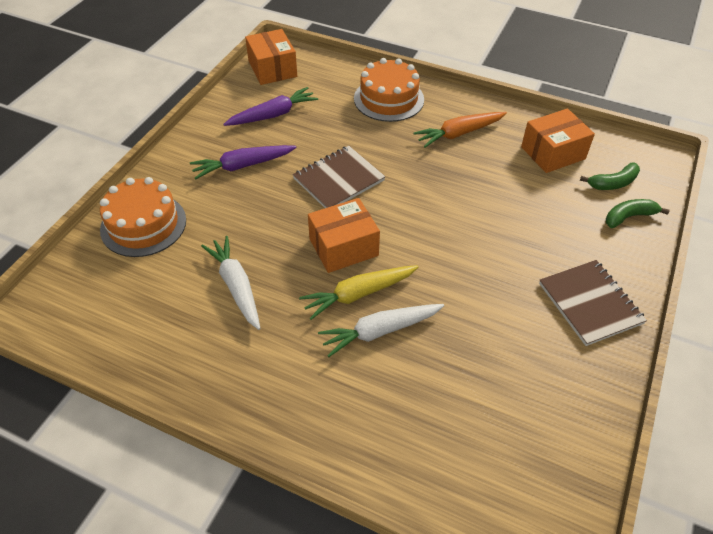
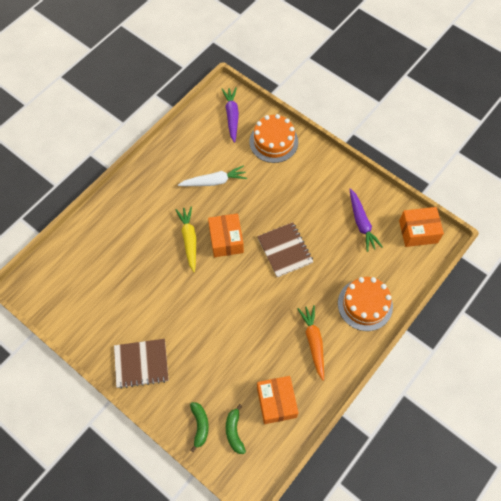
camera: 105 degrees right, 15 degrees up
(242, 166) = (312, 197): purple carrot -> purple carrot (232, 116)
(380, 331) = (161, 244): white carrot -> none

